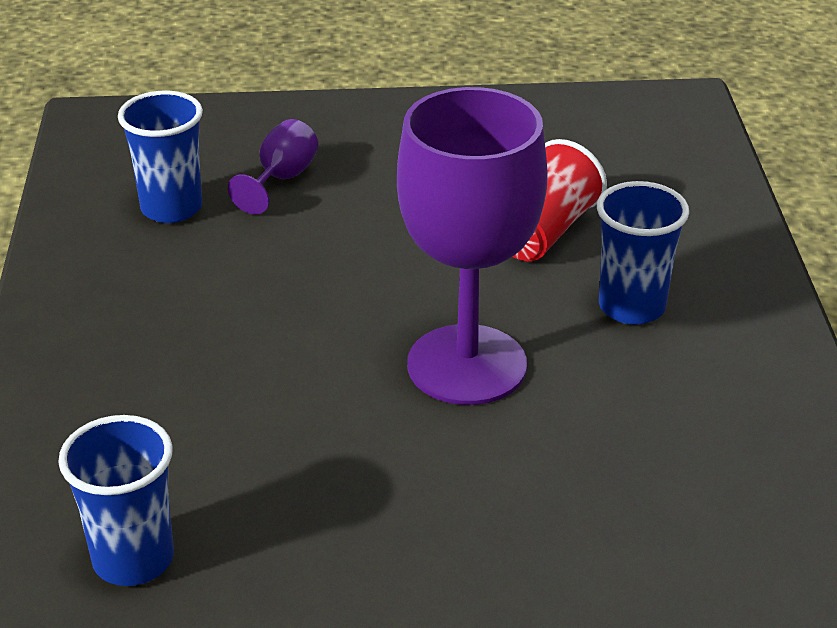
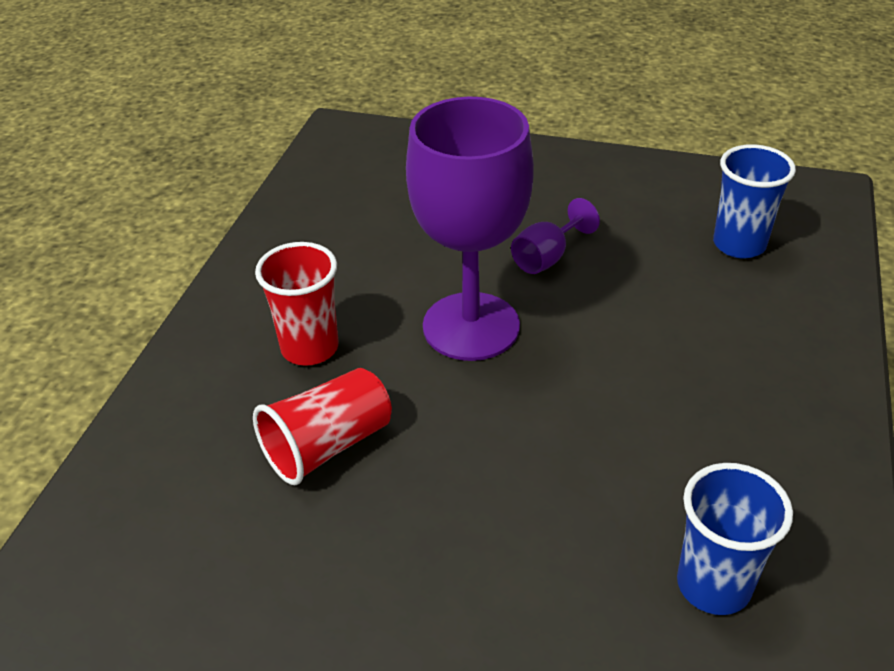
camera: 160 degrees left, 5 degrees up
(281, 179) = (574, 603): purple goblet -> purple goblet (547, 257)
(631, 307) = (310, 348): blue cup -> red cup

